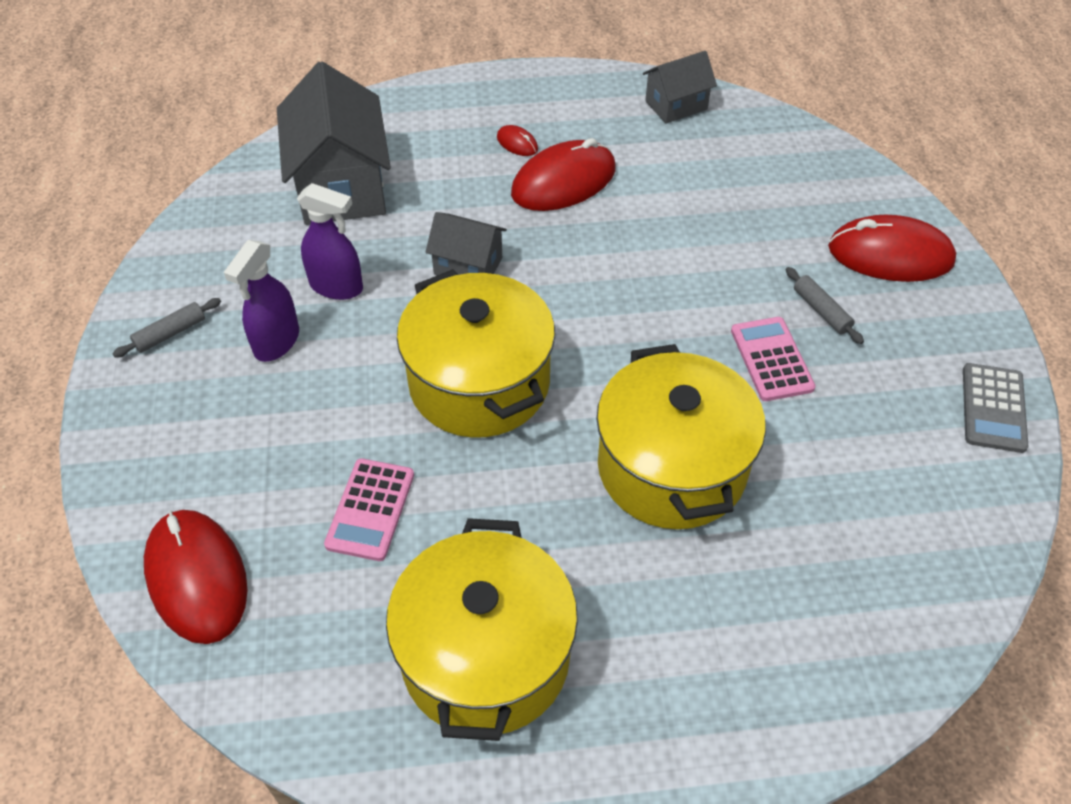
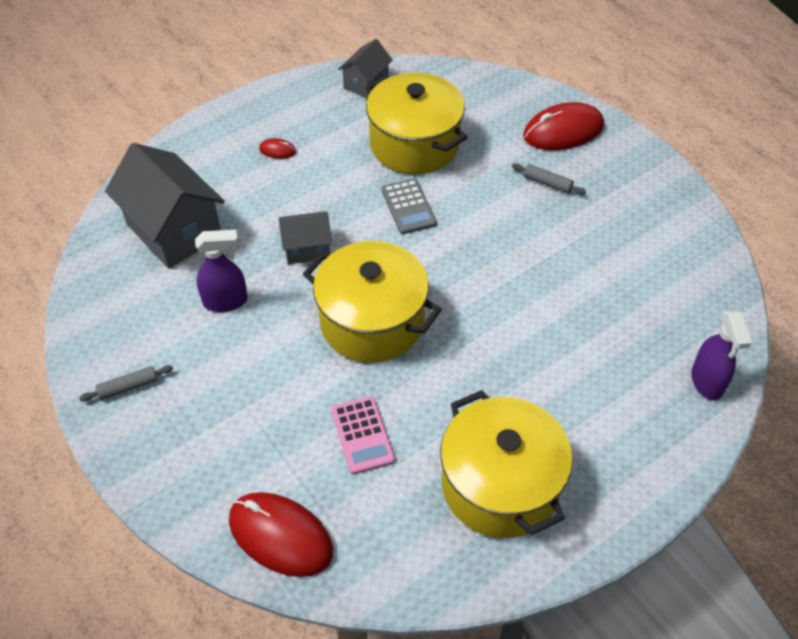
camera: 30 degrees left, 0 degrees up
(170, 333) = (128, 387): grey rolling pin -> grey rolling pin turned 45 degrees clockwise
(276, 342) = (212, 358): purple spray bottle -> purple spray bottle (707, 382)
(563, 182) = (329, 165): red mouse -> none
(672, 467) = (527, 319): yellow pot -> yellow pot (414, 144)
(771, 359) = (539, 226): pink calculator -> none
(993, 408) = (678, 200): grey calculator -> grey calculator (408, 207)

